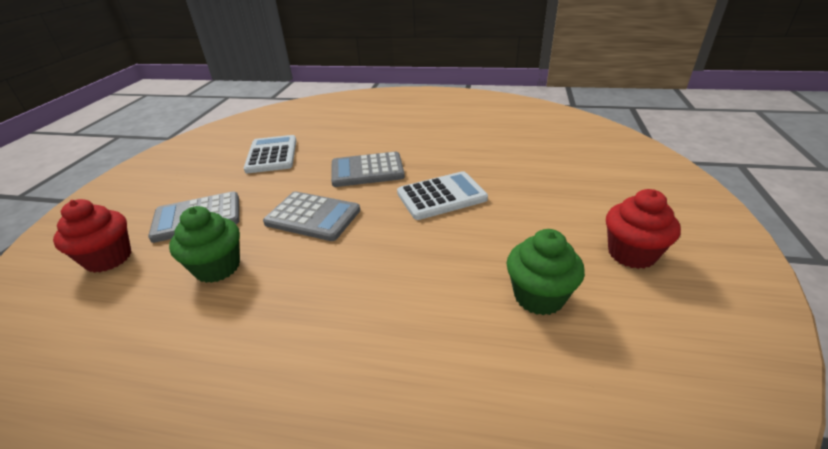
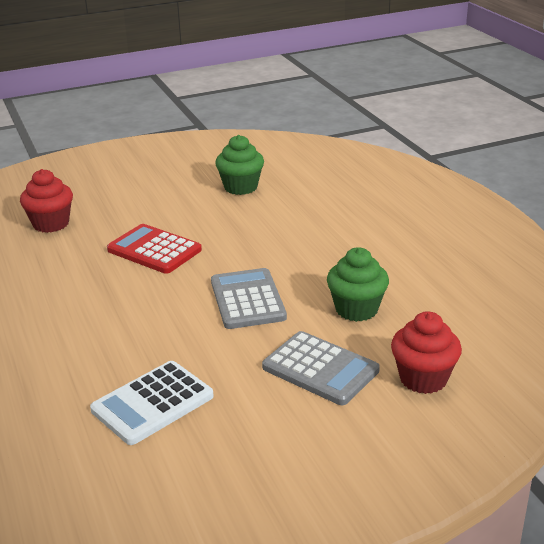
camera: 125 degrees left, 5 degrees down
(367, 170) = (137, 308): grey calculator -> none
(441, 196) = (154, 250): white calculator -> red calculator
(631, 253) = (168, 170): red cupcake -> red cupcake (51, 224)

